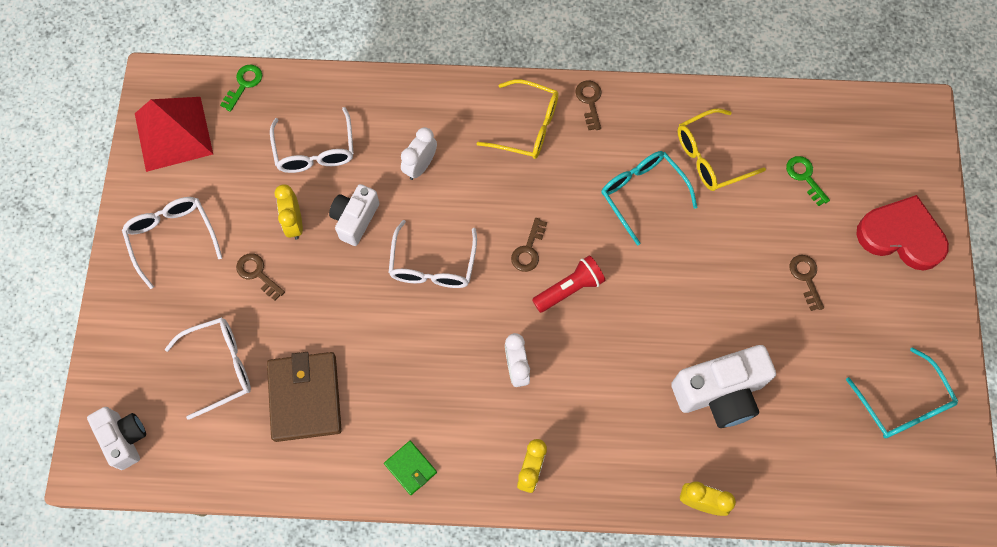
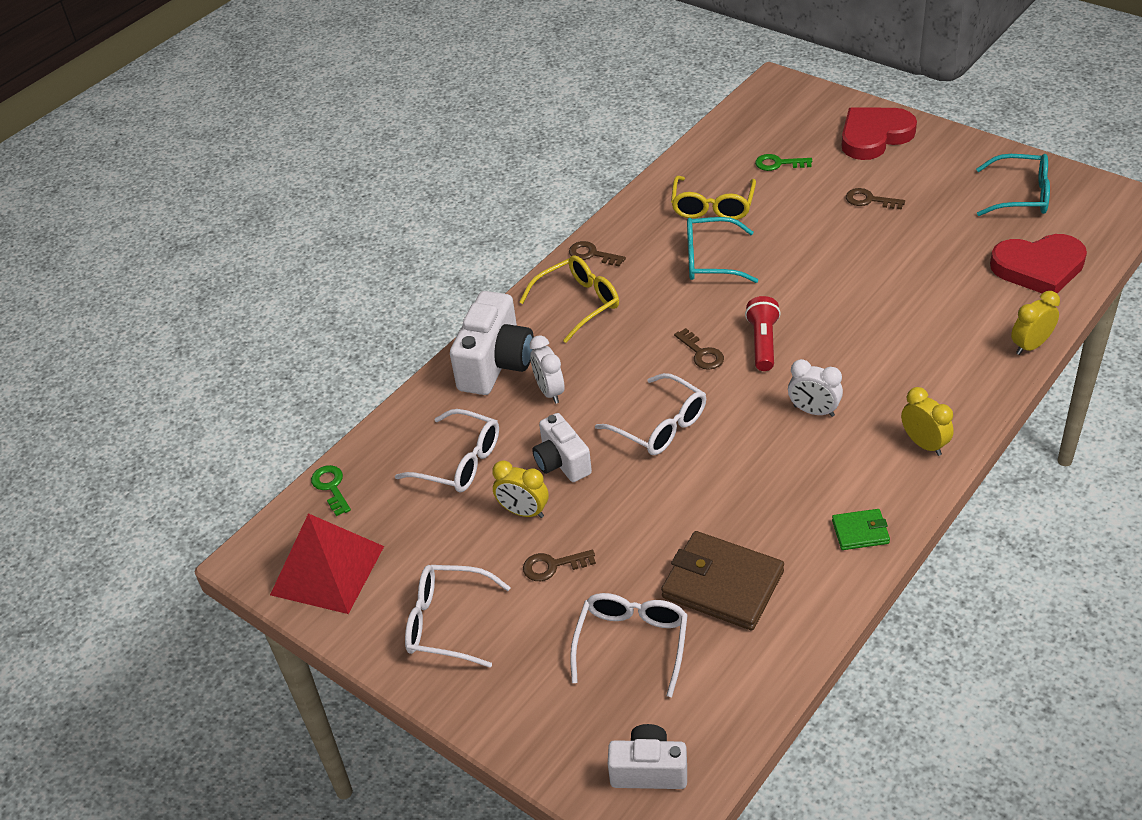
camera: 50 degrees left, 25 degrees down
(719, 393) = (936, 292): white camera -> white camera (496, 364)
(808, 464) = (1038, 268): none -> red heart

